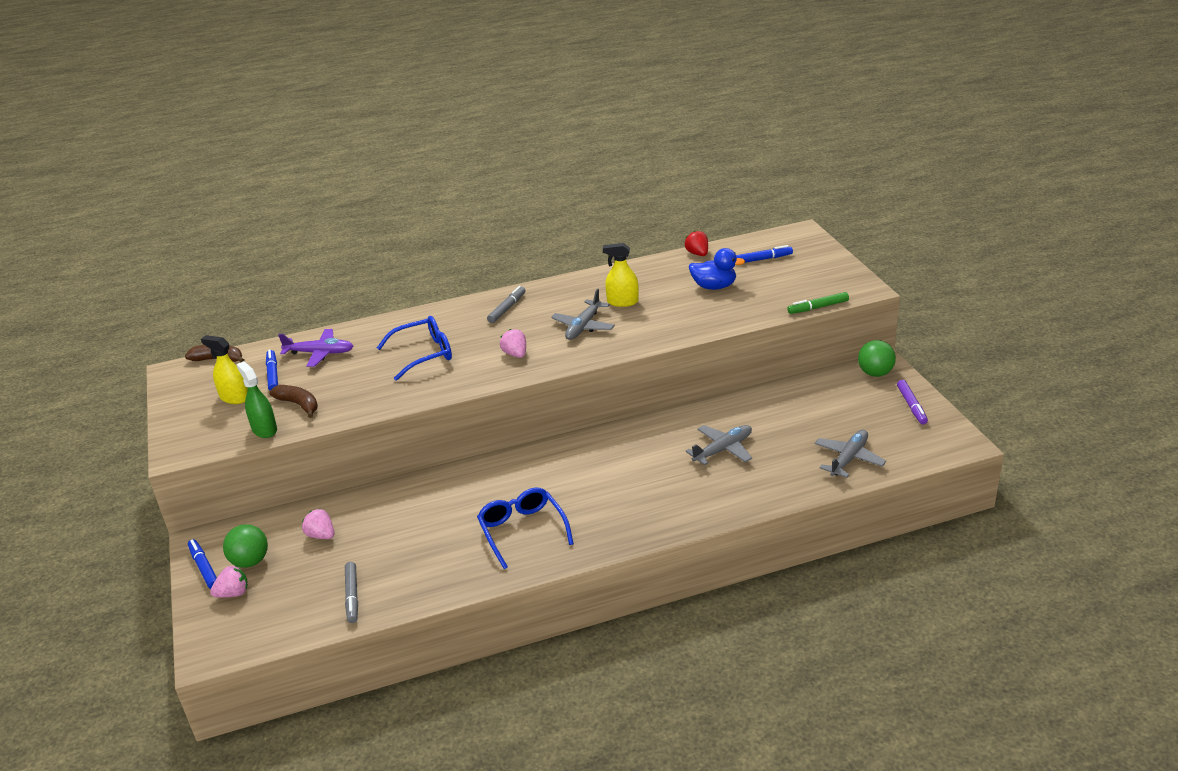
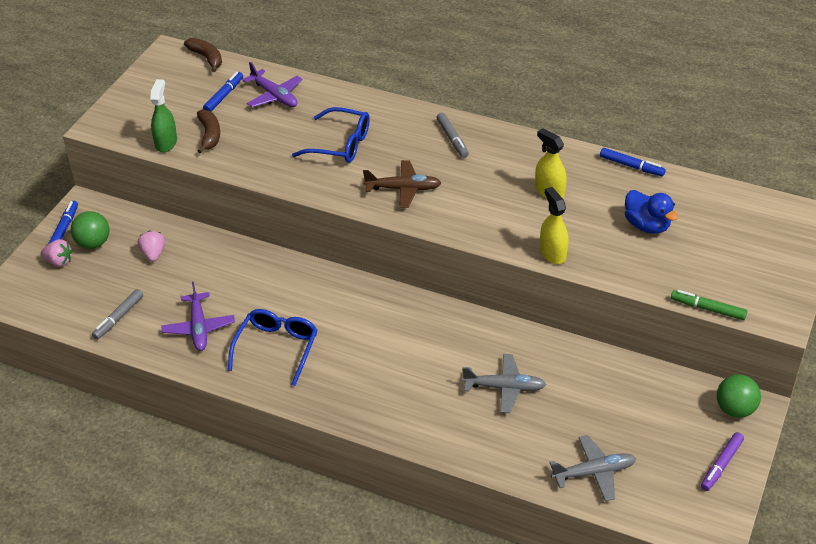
camera: 40 degrees right, 10 degrees up
(234, 397) = (179, 101): yellow spray bottle -> yellow spray bottle (552, 253)
(436, 558) = (199, 328): none -> purple plane
(507, 308) = (452, 139): grey marker -> grey marker turned 90 degrees clockwise
(515, 354) = (403, 189): pink strawberry -> brown plane
(583, 326) = (487, 196): grey plane -> none
(697, 254) = (680, 181): red strawberry -> none
(763, 259) = (731, 224): blue marker -> blue marker (631, 166)

